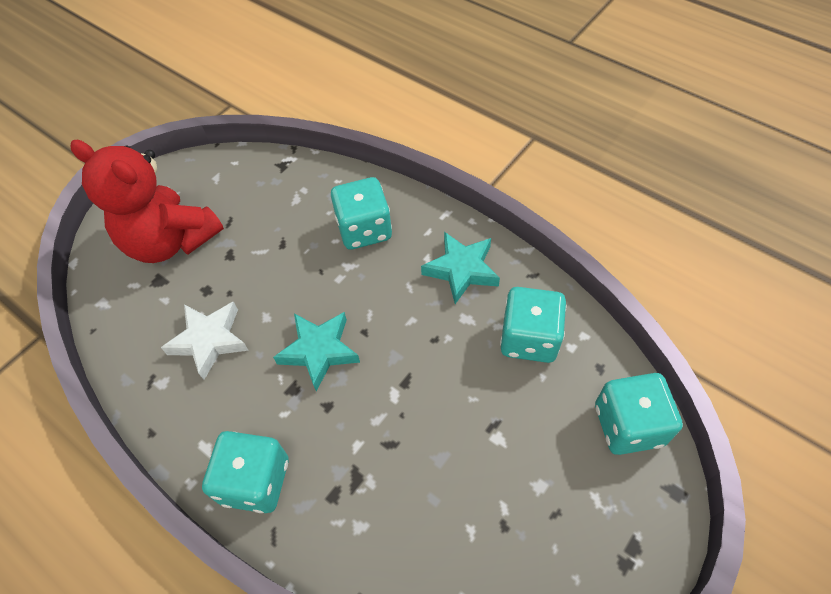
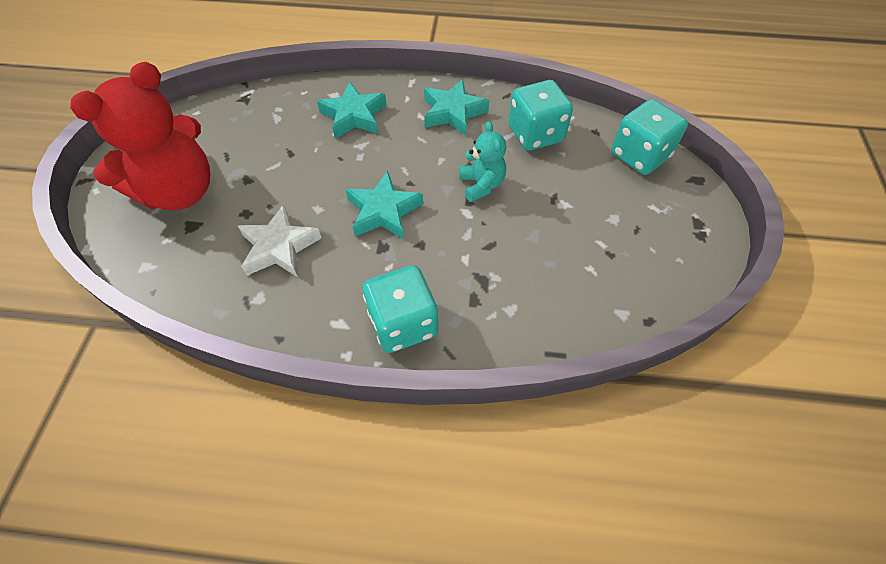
camera: 35 degrees left, 0 degrees up
(171, 241) = (179, 191): red teddy bear -> red teddy bear turned 45 degrees counterclockwise
(364, 229) = (354, 116): turquoise dice -> turquoise star
(430, 370) = (481, 185): none -> turquoise teddy bear

